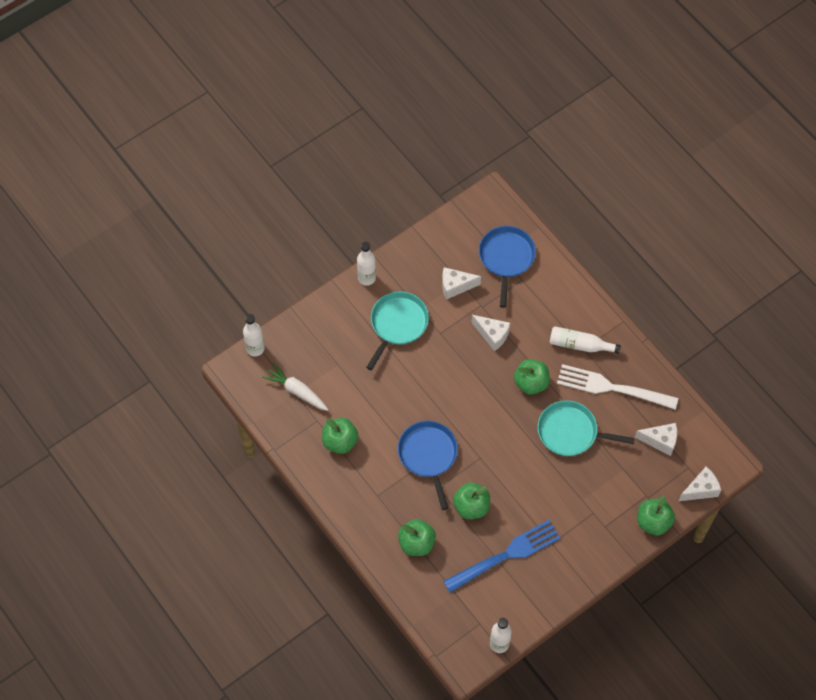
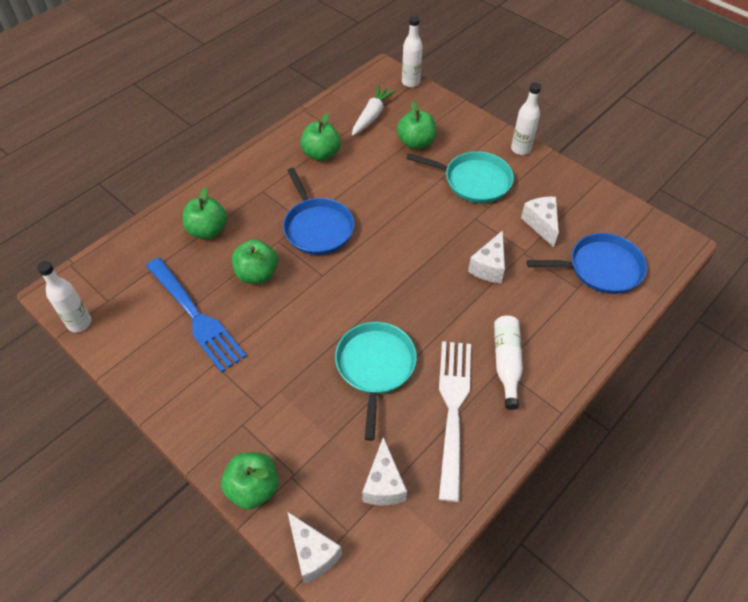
camera: 80 degrees right, 10 degrees down
(428, 455) = (317, 227): blue pan -> blue pan turned 90 degrees clockwise
(531, 383) = (435, 314): green apple -> green apple (416, 143)

